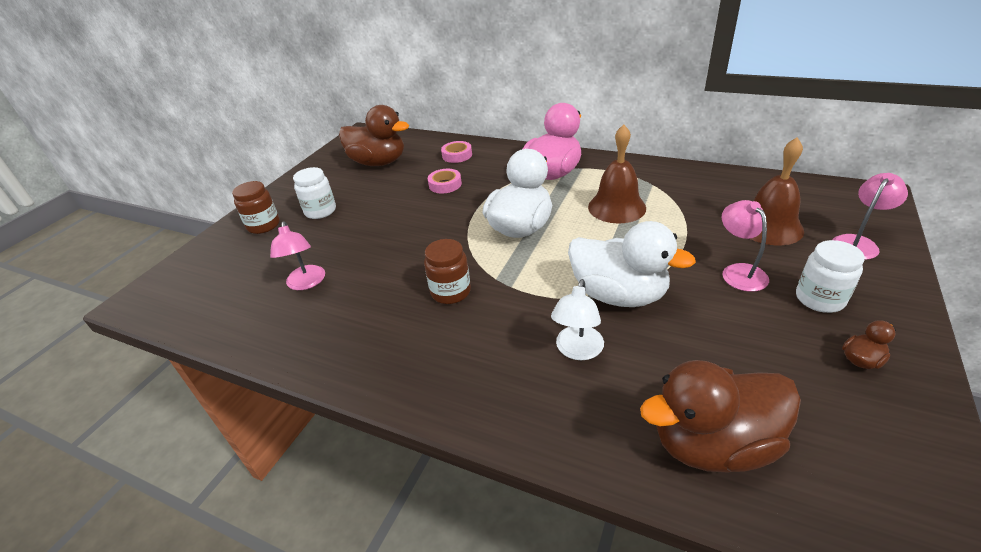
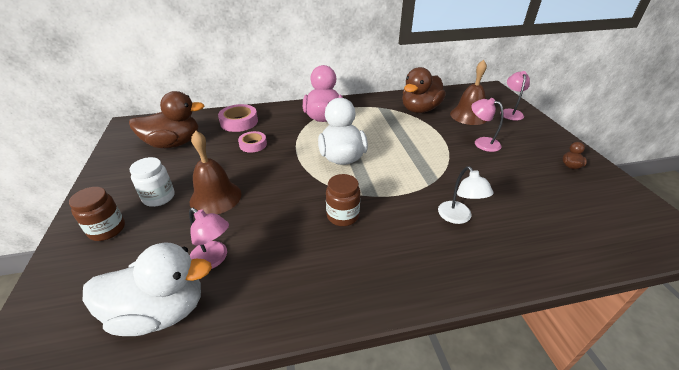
camera: 40 degrees left, 0 degrees up
(457, 155) = (239, 122): pink tape -> pink tape, size x1.50
(616, 207) = (385, 127): brown bell -> brown bell (215, 197)
(619, 295) = (442, 176): white duck -> white duck (161, 311)
(712, 444) = (568, 234): brown duck -> brown duck (420, 109)
(819, 299) = (526, 144): white jar -> none

